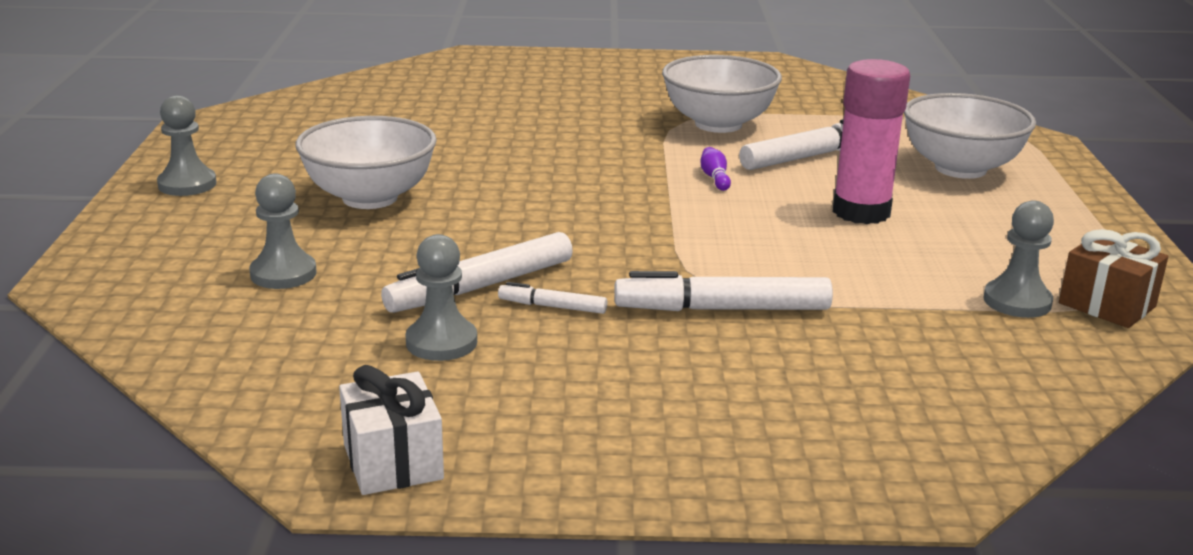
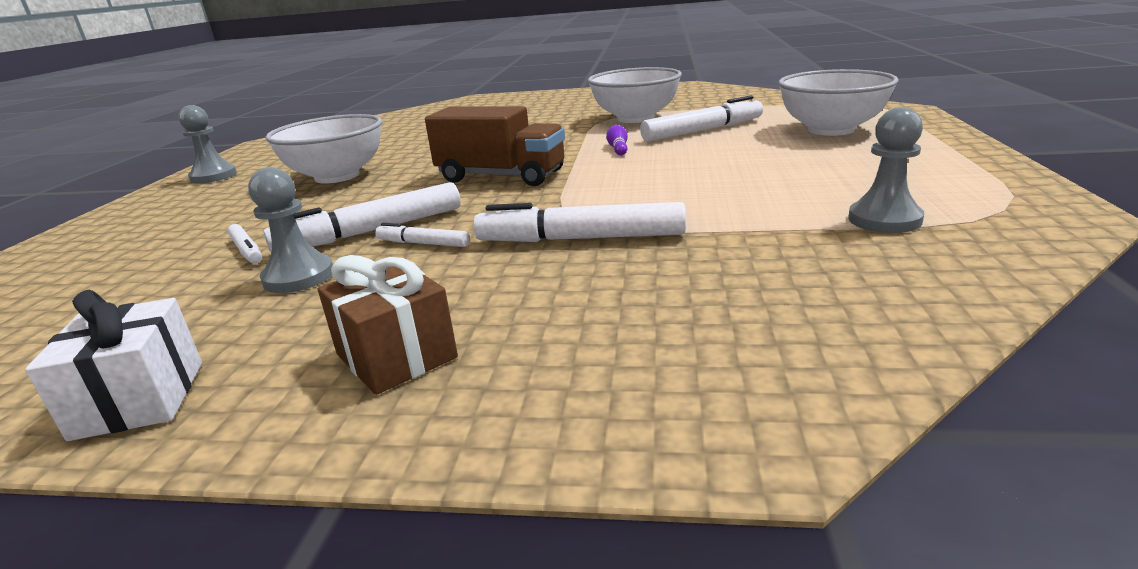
camera: 10 degrees right, 0 degrees up
(283, 274) = (219, 229): grey pawn -> none
(349, 306) = (247, 251): none -> white marker
(589, 214) = (501, 176): none -> brown truck
(861, 212) = (737, 162): pink glue stick -> none
(1107, 305) = (984, 218): brown gift -> brown gift (396, 356)

